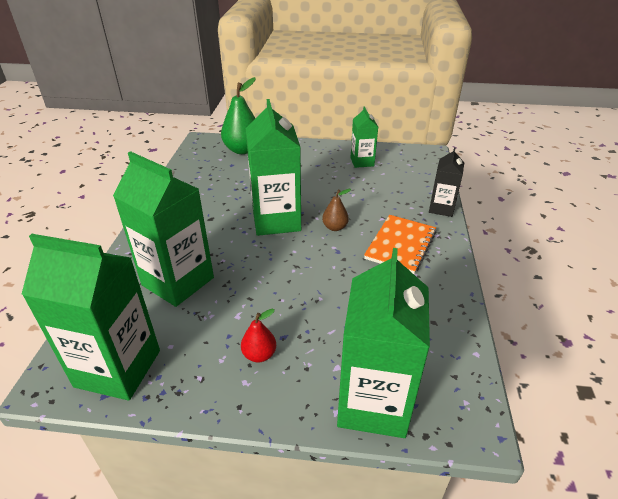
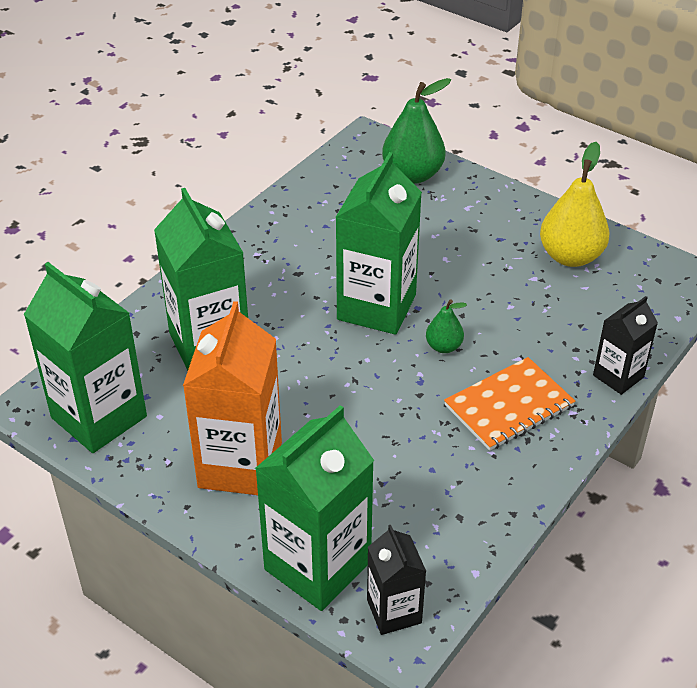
camera: 30 degrees right, 5 degrees up
(259, 354) = (240, 465): red pear -> orange carton
(335, 227) = (443, 346): brown pear -> green pear
(362, 162) = (570, 256): green carton -> yellow pear
(453, 409) = (394, 611): none -> black carton

